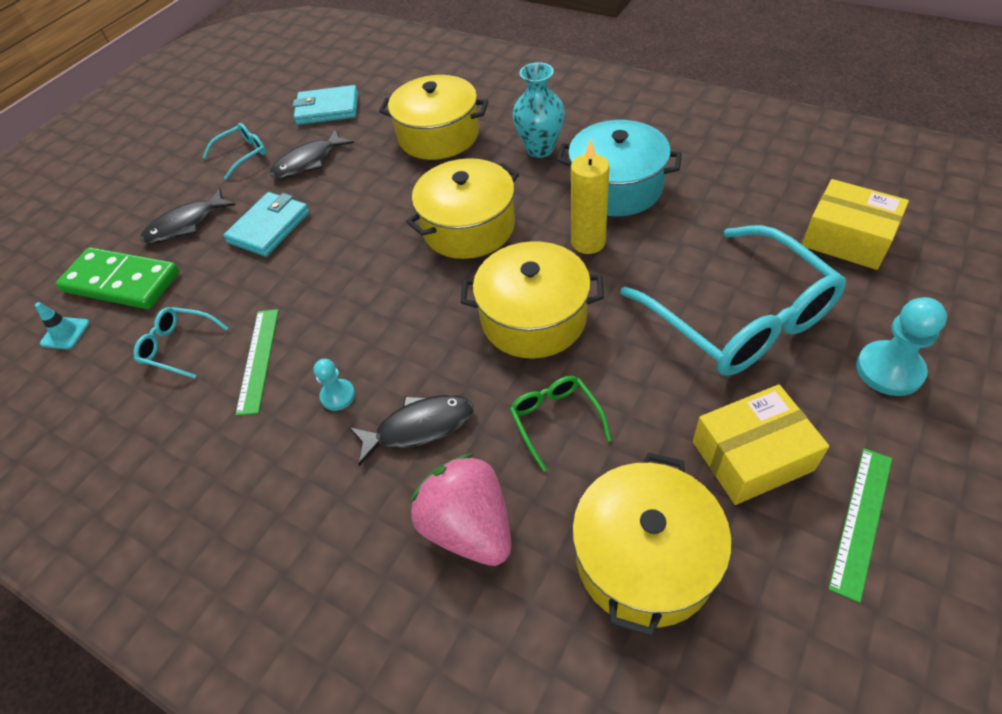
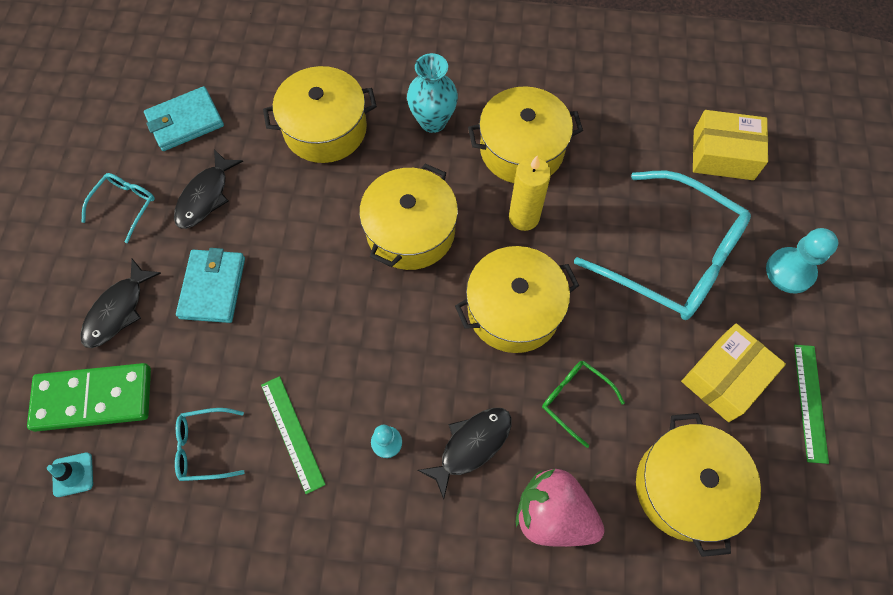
camera: 30 degrees left, 15 degrees up
(616, 187) = (521, 149): turquoise pot -> yellow pot

